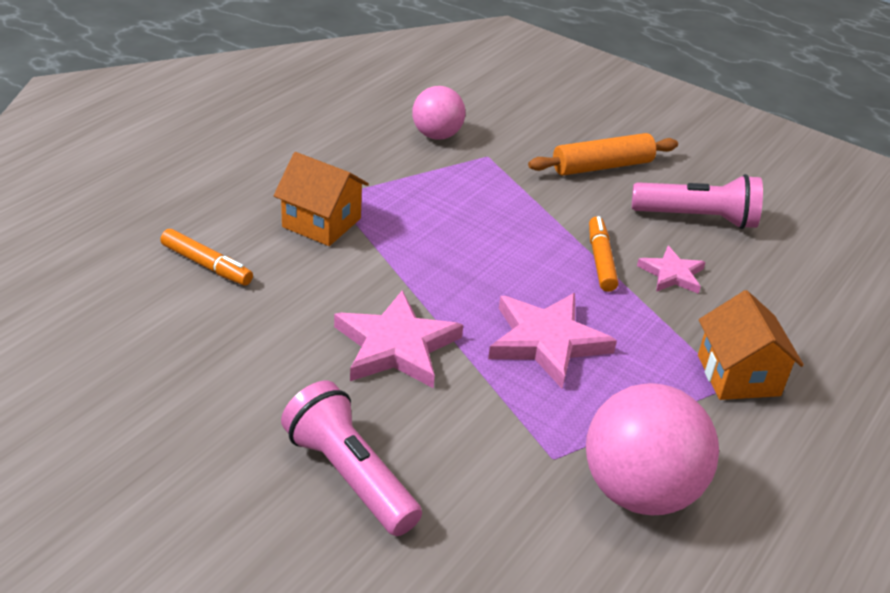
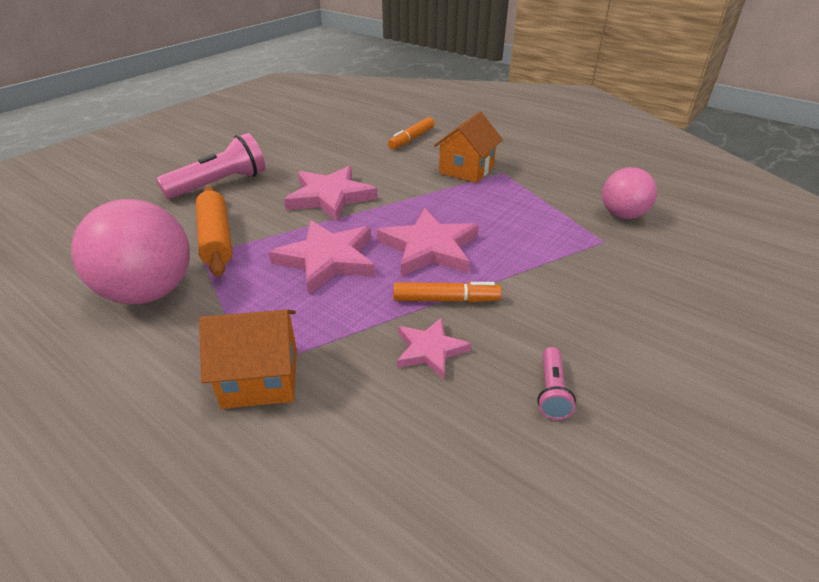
camera: 95 degrees right, 0 degrees up
(513, 265) = (429, 248): none -> pink star
(602, 166) = (631, 317): orange rolling pin -> orange rolling pin (216, 238)
(698, 218) = (551, 392): pink flashlight -> pink flashlight, size x0.50

